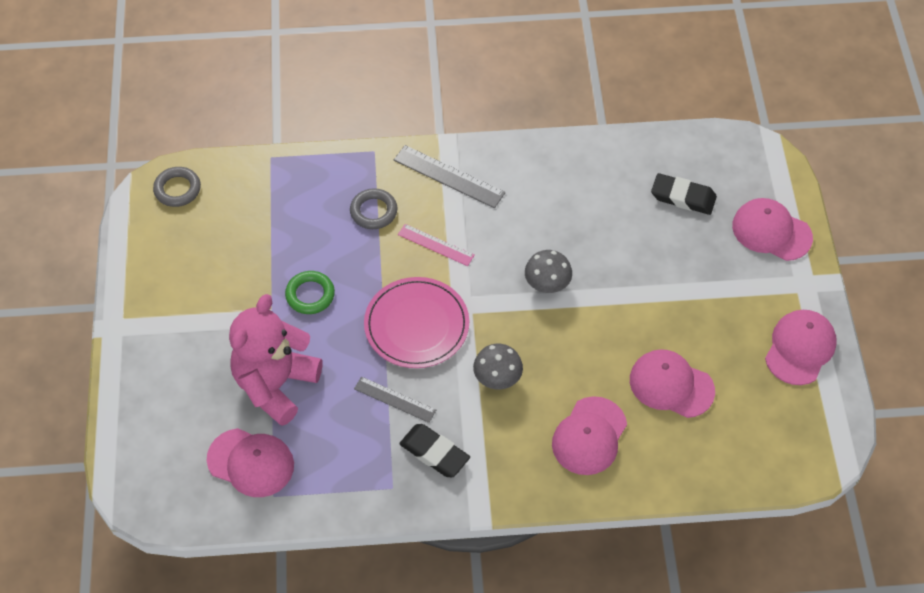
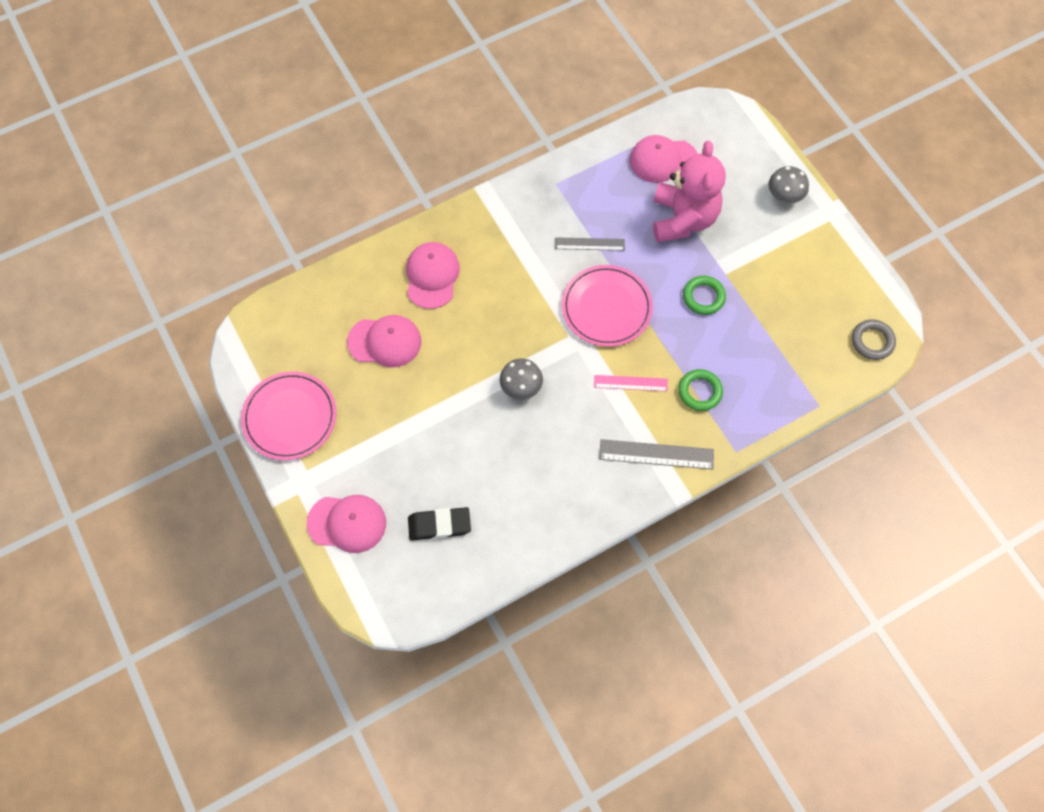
camera: 155 degrees right, 10 degrees up
(373, 211) = (699, 391): grey ring -> green ring
(434, 453) = (539, 218): black eraser -> none
(497, 378) = (522, 291): grey mushroom -> grey mushroom (784, 196)
(800, 348) = (290, 417): pink cap -> pink plate

